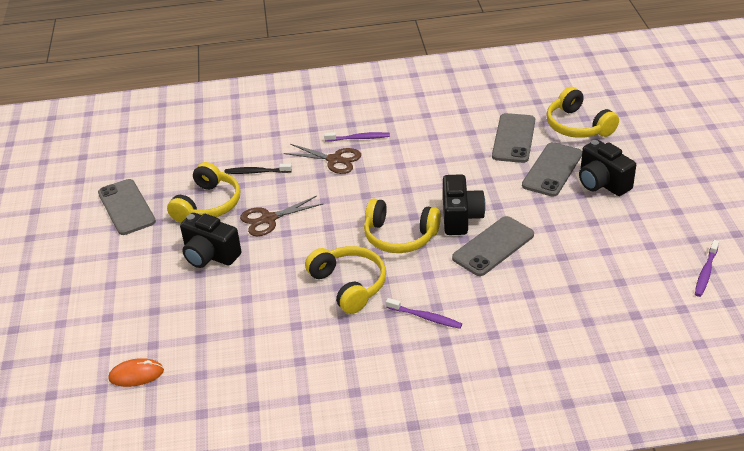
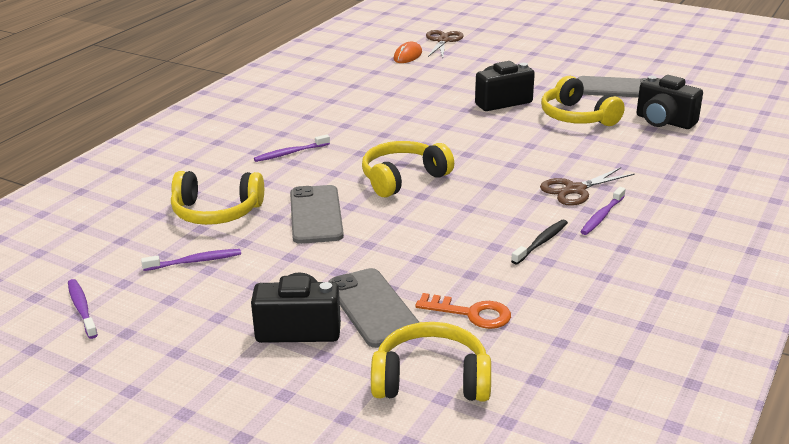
camera: 125 degrees right, 10 degrees down
(256, 172) = (604, 148): black toothbrush -> black toothbrush (541, 242)
(268, 219) = (517, 134): brown scissors -> brown scissors (443, 41)
(348, 285) = (377, 138): yellow headphones -> yellow headphones (216, 212)
(460, 218) = (381, 217): black camera -> black camera (664, 121)
(514, 138) = (471, 313): grey phone -> orange key
(607, 262) = (195, 261): none -> purple toothbrush

